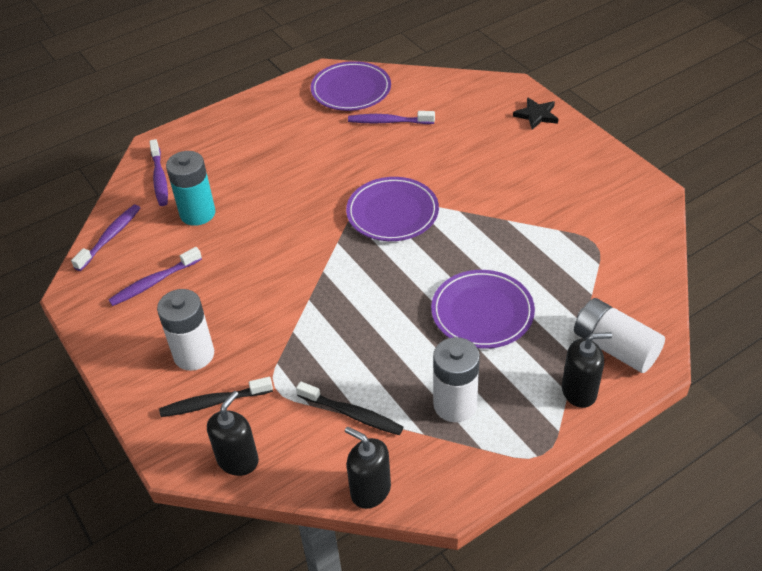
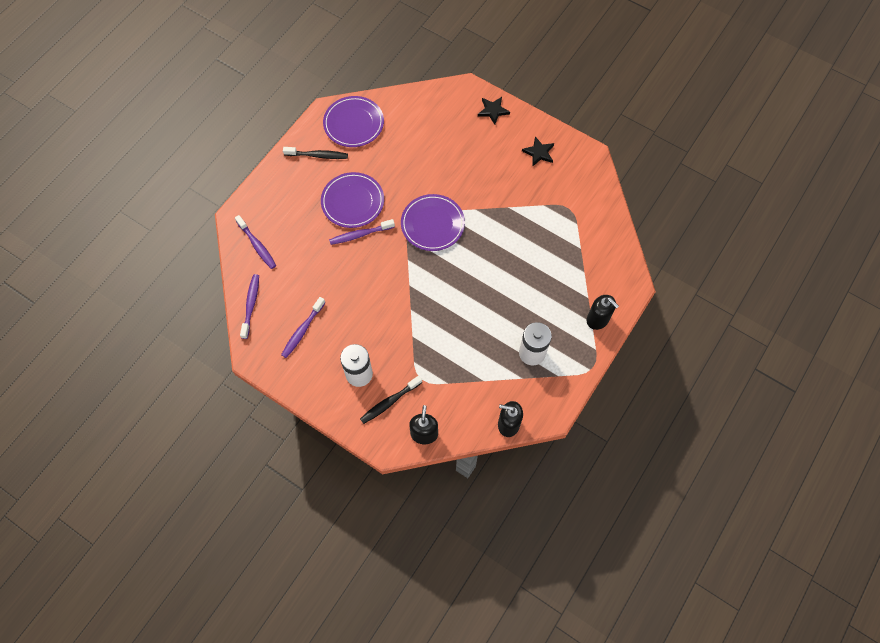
camera: 25 degrees left, 20 degrees up
(197, 213) = (301, 266): turquoise battery -> none
(352, 414) = (476, 380): black toothbrush -> black toothbrush (318, 155)
(388, 122) = (394, 146): purple toothbrush -> purple toothbrush (360, 235)
(482, 312) = (521, 283): purple plate -> purple plate (352, 202)
(579, 171) = (539, 152): none -> black star
(579, 391) = (598, 319): black soap dispenser -> black soap dispenser turned 75 degrees clockwise
(615, 347) = (607, 282): white battery -> none

